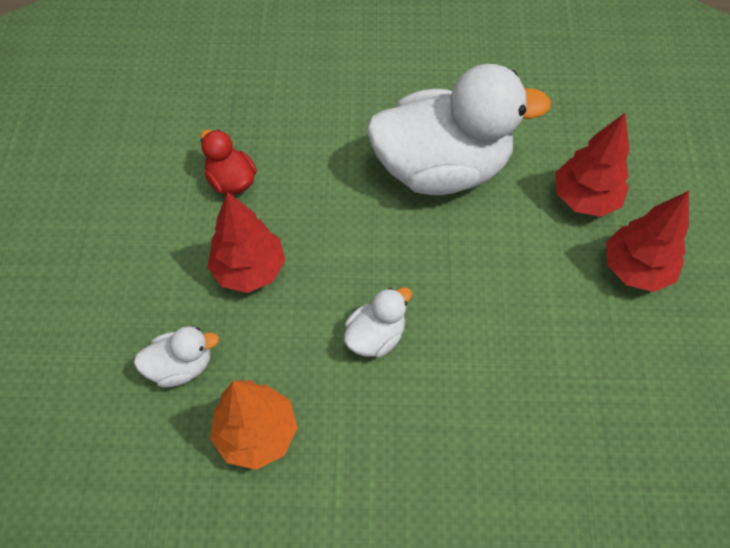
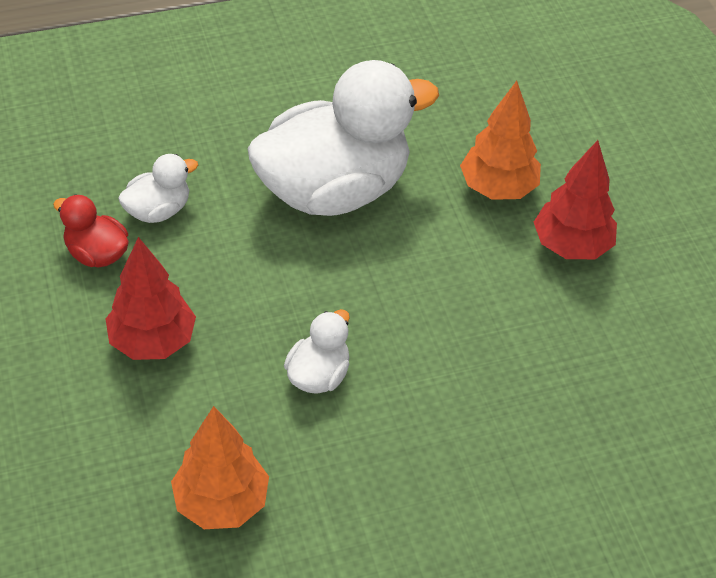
camera: 20 degrees left, 10 degrees down
(181, 366) = (110, 457): white duck -> white duck (158, 210)
(584, 199) = (498, 188): red tree -> orange tree

